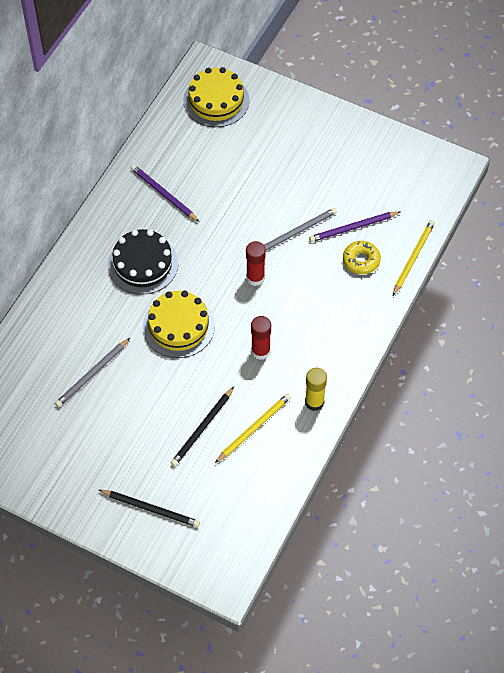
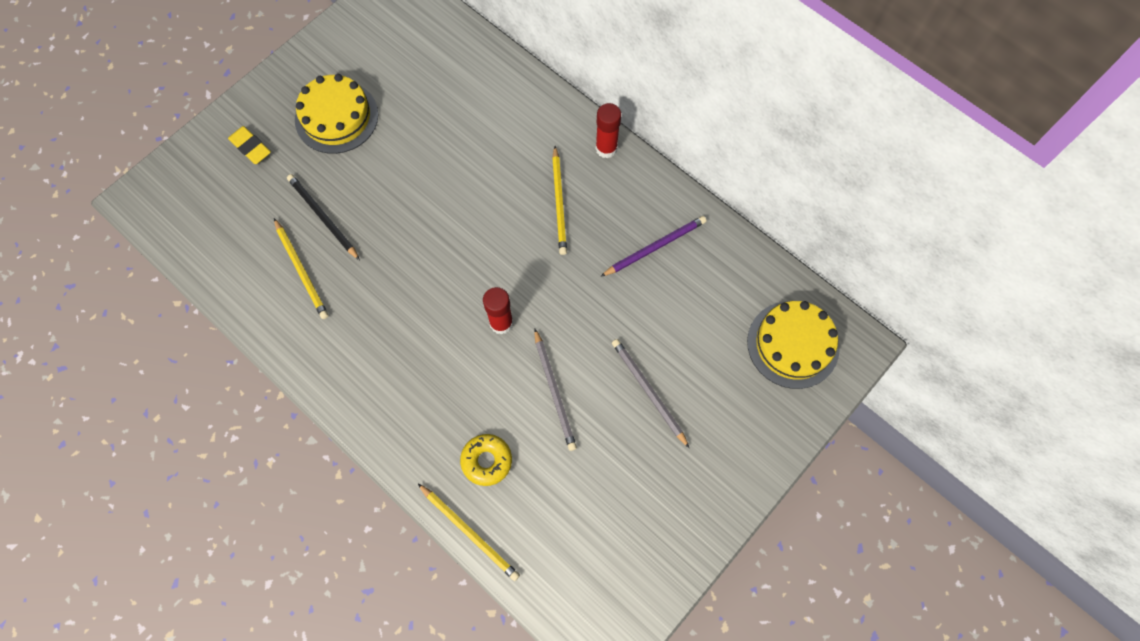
camera: 105 degrees right, 10 degrees up
(92, 374) = (431, 123): grey pencil -> grey pencil (648, 391)
(143, 264) = (559, 203): black cake -> yellow pencil
(151, 509) = (250, 147): black pencil -> yellow eraser
(178, 326) = (462, 222): yellow cake -> yellow cake (336, 117)
(260, 351) = (397, 303): red glue stick -> red glue stick (606, 148)
(314, 402) = (308, 345): yellow glue stick -> none
(353, 228) = (540, 465): purple pencil -> none

